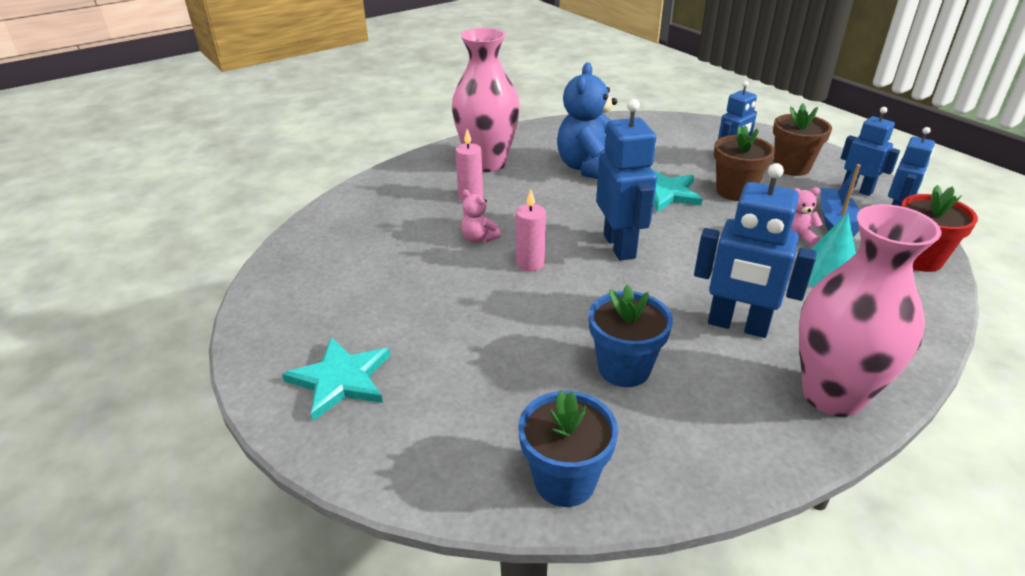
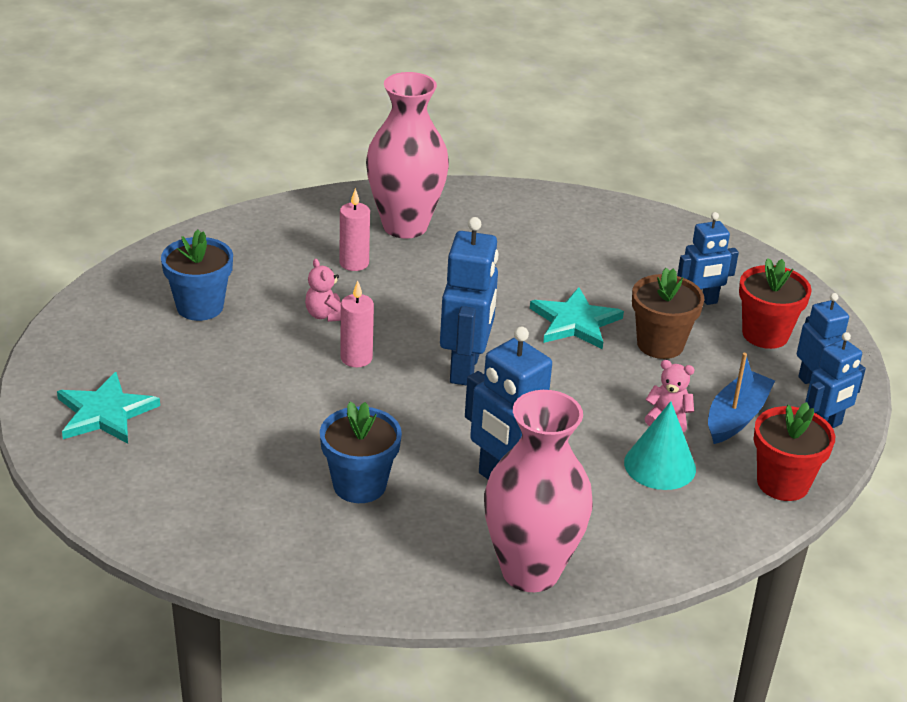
camera: 20 degrees right, 0 degrees up
(564, 480) = (232, 552): blue flower pot -> blue flower pot (200, 307)
(589, 168) = (516, 265): blue teddy bear -> none
(791, 167) = (765, 334): brown flower pot -> red flower pot

